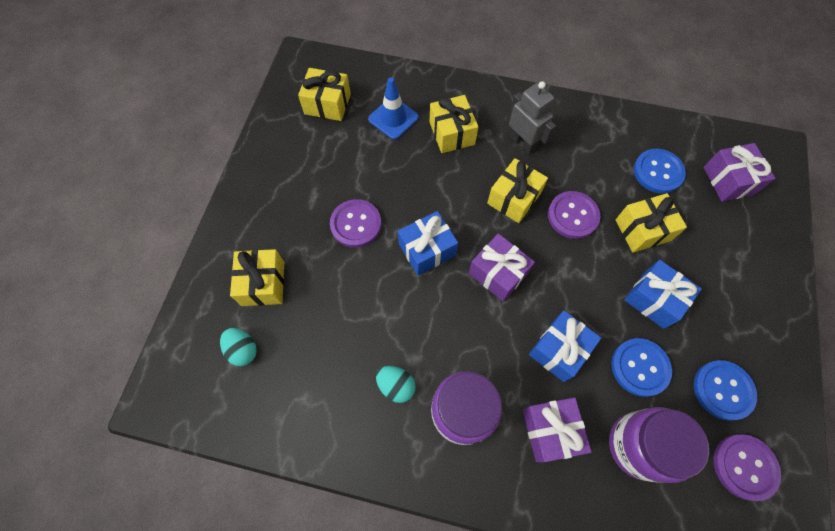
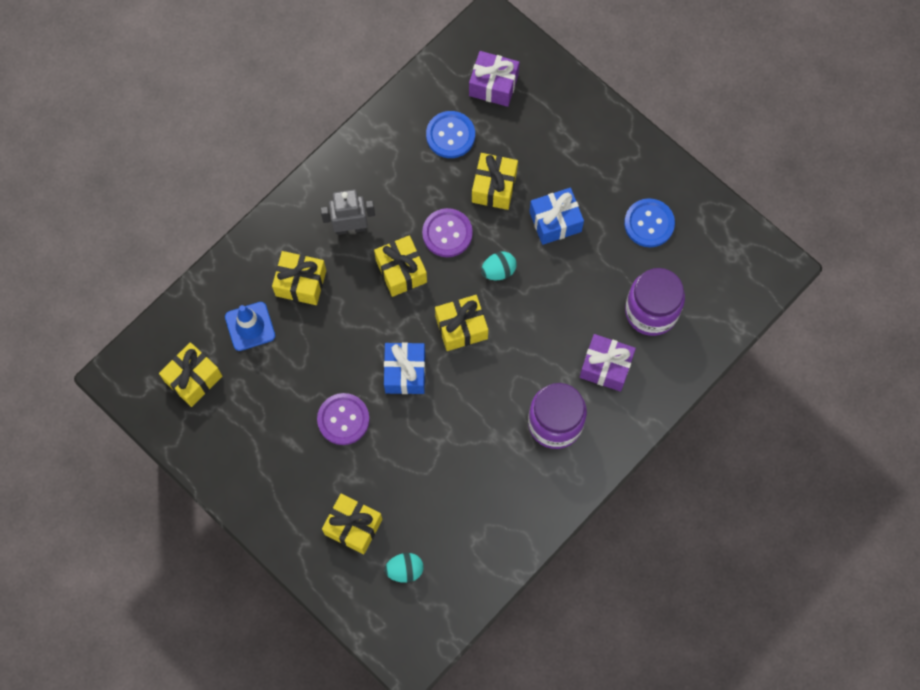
camera: 60 degrees left, 5 degrees up
(396, 386) = (506, 462): turquoise egg -> turquoise egg (498, 271)
(498, 273) = (461, 327): purple gift -> yellow gift
(559, 350) = (551, 321): blue gift -> none
(640, 367) = (599, 270): blue button -> none
(744, 466) = (705, 249): purple button -> none

